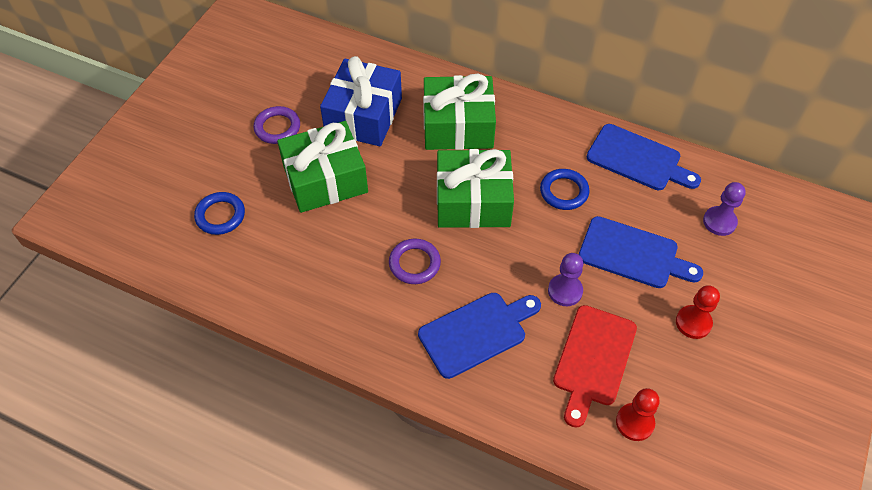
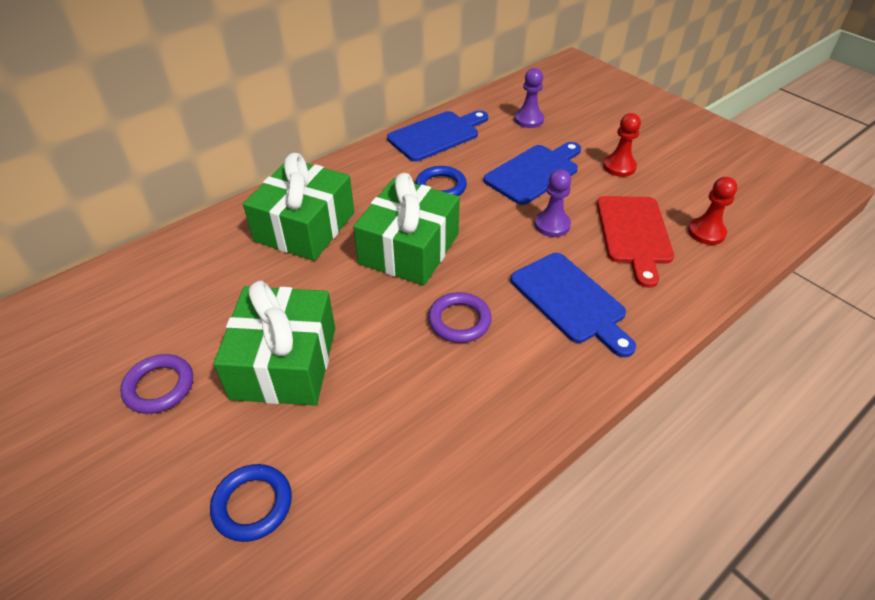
camera: 65 degrees left, 10 degrees down
(363, 115) = (220, 296): blue gift -> none
(477, 332) = (571, 301): blue cutting board -> blue cutting board turned 150 degrees clockwise
(593, 360) = (634, 234): red cutting board -> red cutting board turned 45 degrees clockwise

